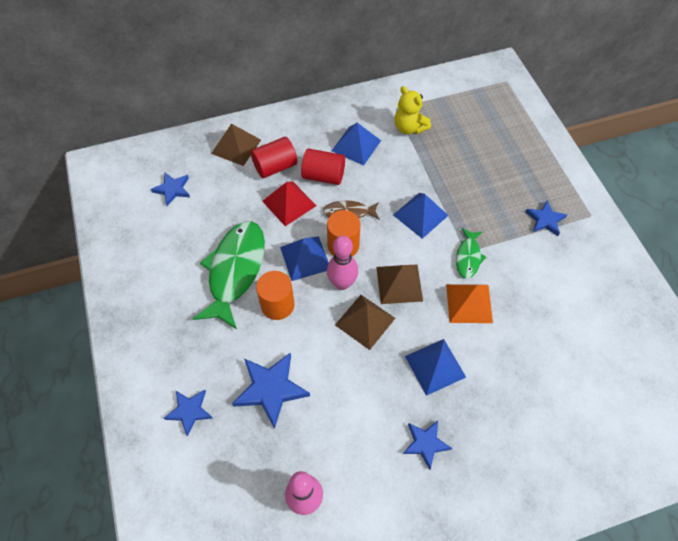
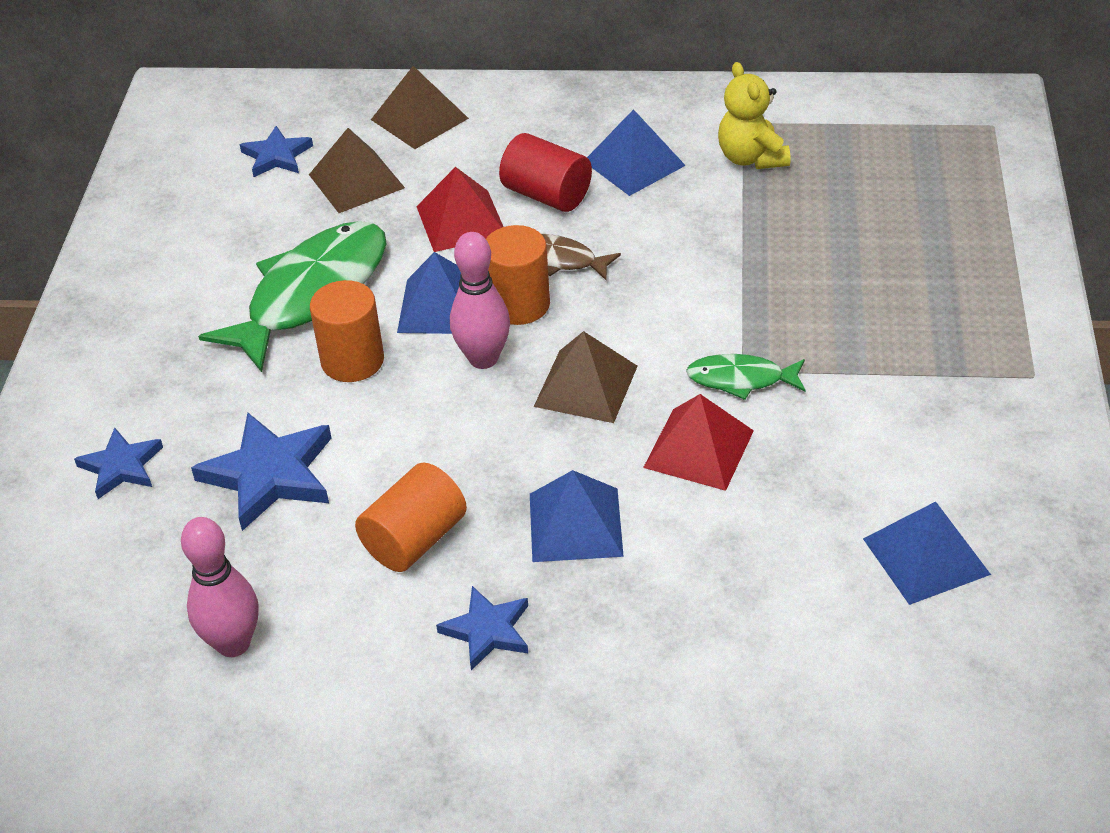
camera: 25 degrees right, 15 degrees down
(275, 166) = (469, 162): red cylinder -> none
(363, 402) = (415, 539): none -> orange cylinder
(365, 321) = (489, 424): brown pyramid -> brown pyramid (356, 181)
(420, 215) = (690, 294): blue pyramid -> blue pyramid (926, 556)
(468, 257) = (741, 379): green fish -> green fish turned 60 degrees clockwise
(469, 303) = (699, 448): orange pyramid -> red pyramid
(545, 220) = (932, 360): blue star -> none

